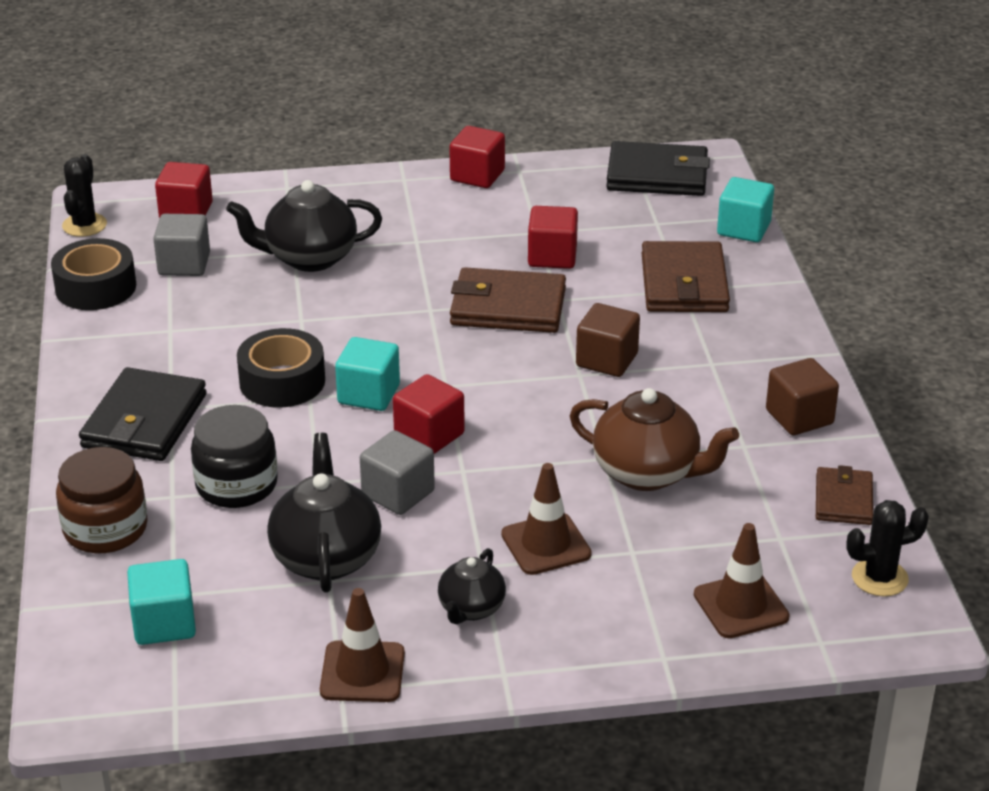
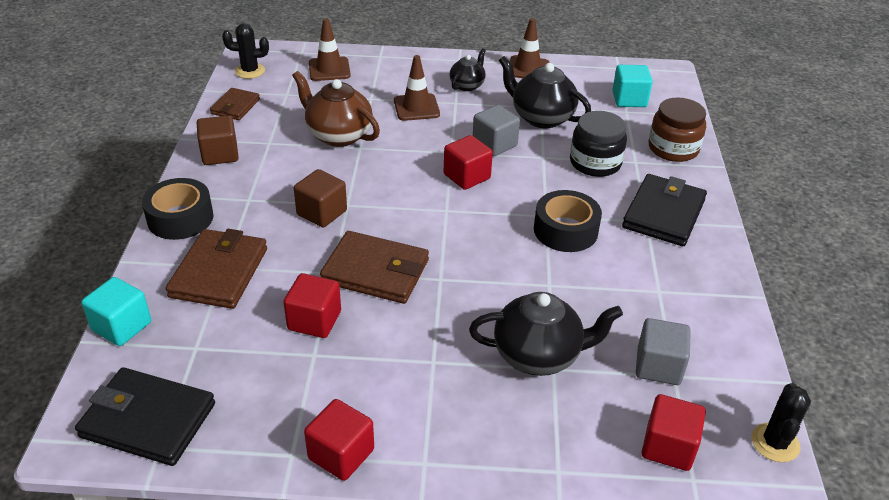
camera: 170 degrees left, 5 degrees up
(95, 287) = (736, 350): black tape -> black tape (180, 218)
(326, 557) = (541, 117): black teapot -> black teapot turned 120 degrees clockwise
(369, 394) = (503, 211): turquoise cube -> none

